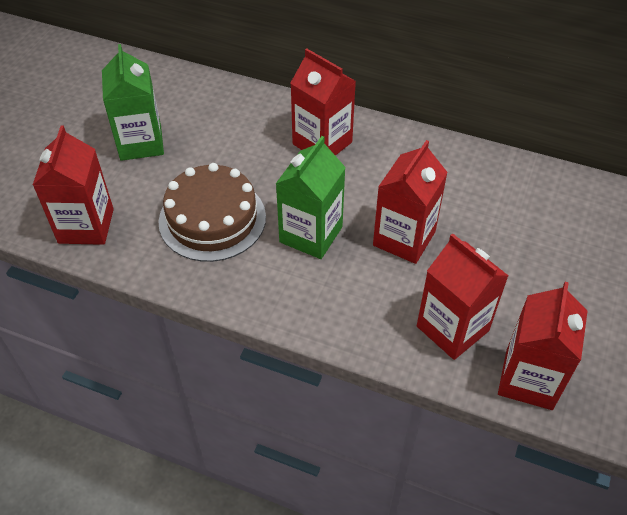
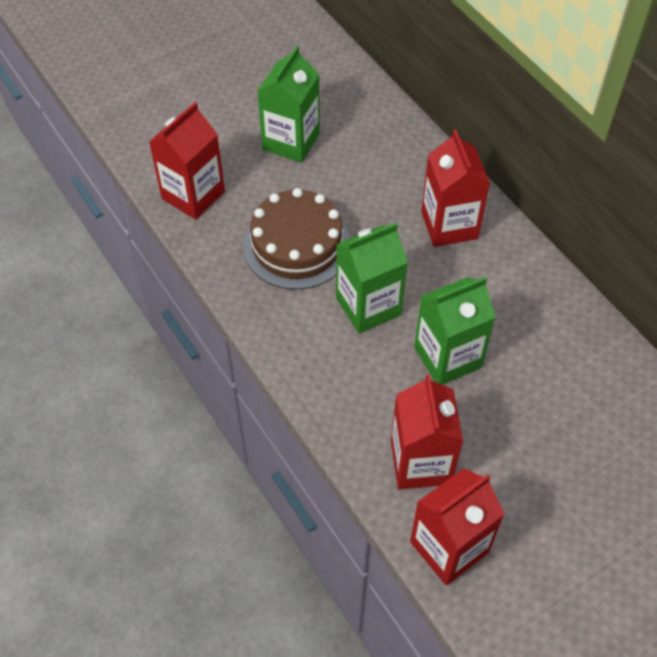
camera: 35 degrees right, 5 degrees up
(404, 238) = (447, 357): red carton -> green carton

